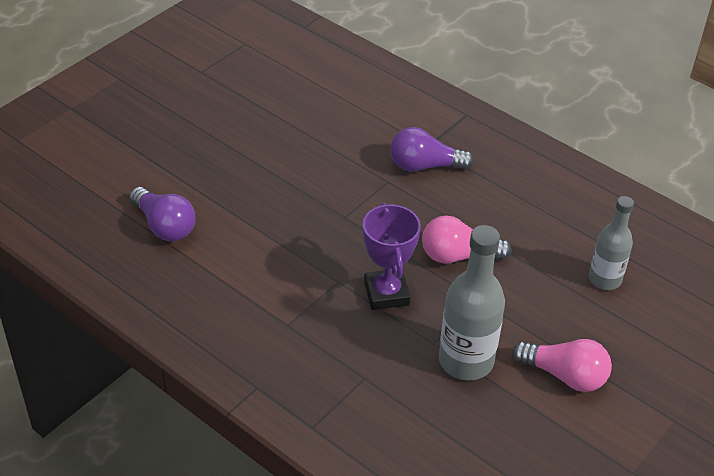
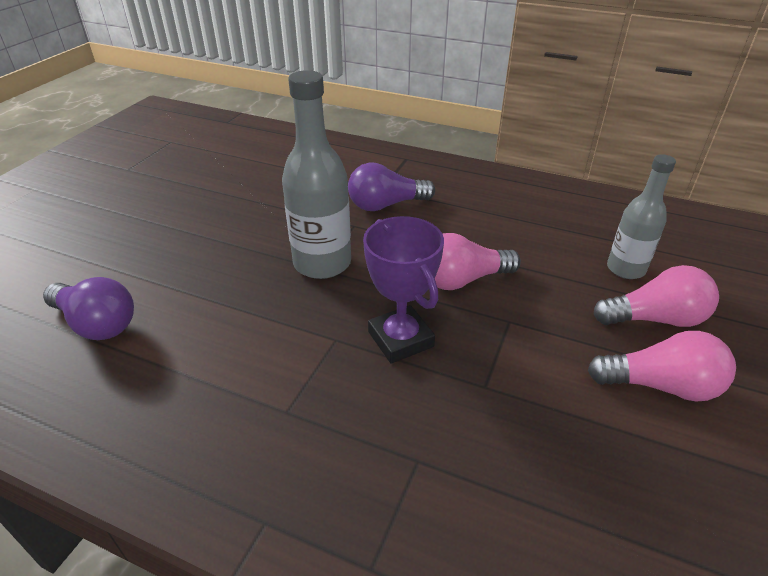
camera: 15 degrees left, 5 degrees down
(466, 361) = (536, 399): grey bottle -> grey bottle (322, 263)
(598, 327) = (655, 319): none -> pink light bulb

